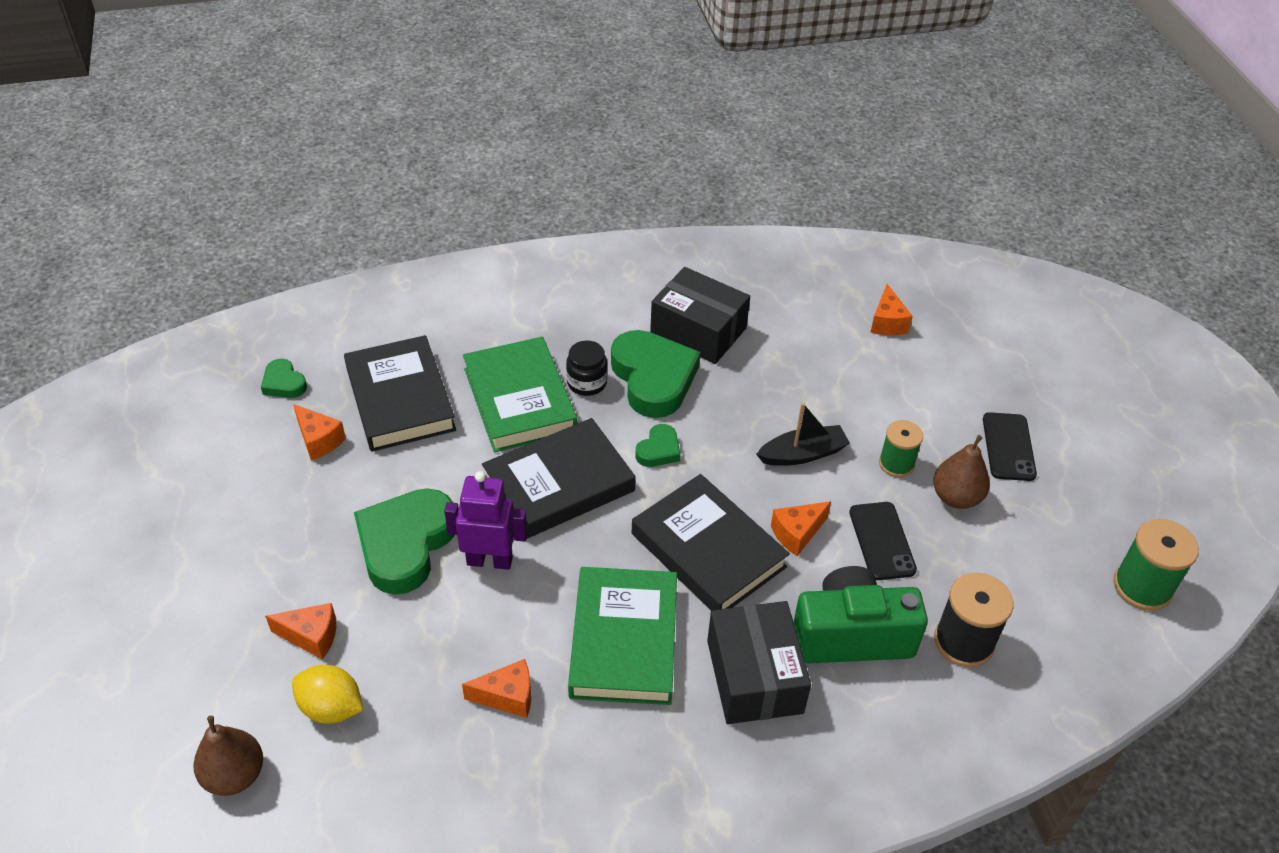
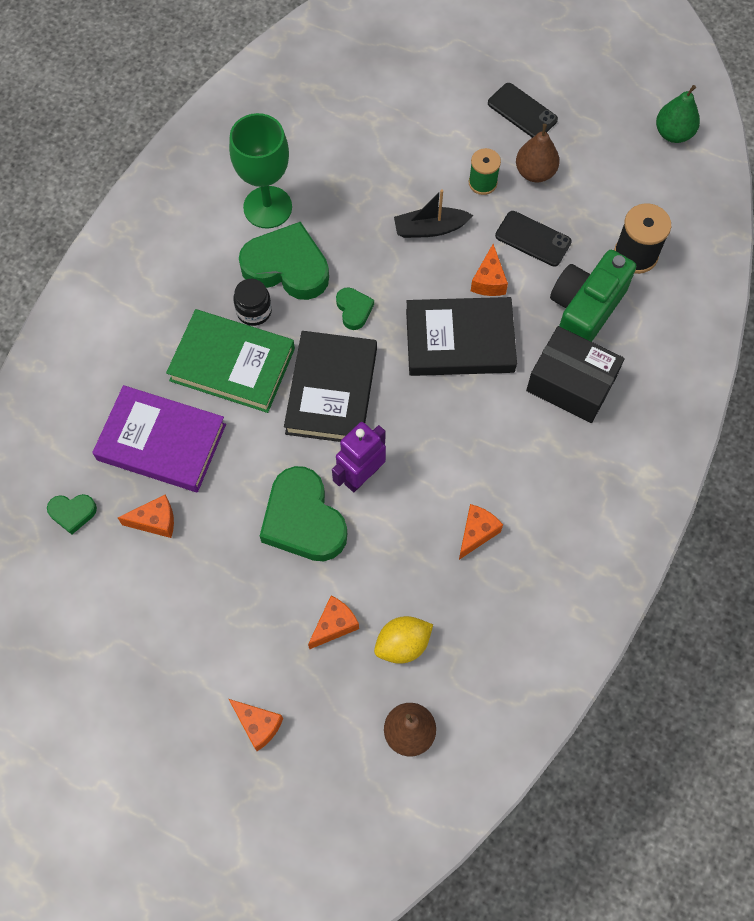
camera: 50 degrees left, 20 degrees up
(400, 399) = (161, 442): black book -> purple book
(624, 640) = (488, 438): green book -> none
(698, 331) = (267, 207): black box -> green goblet
(803, 454) = (430, 228): black boat -> black boat turned 120 degrees counterclockwise
(887, 322) = (363, 90): orange cheese -> orange cheese (258, 725)
(1142, 587) = (673, 133): green spool -> green pear

